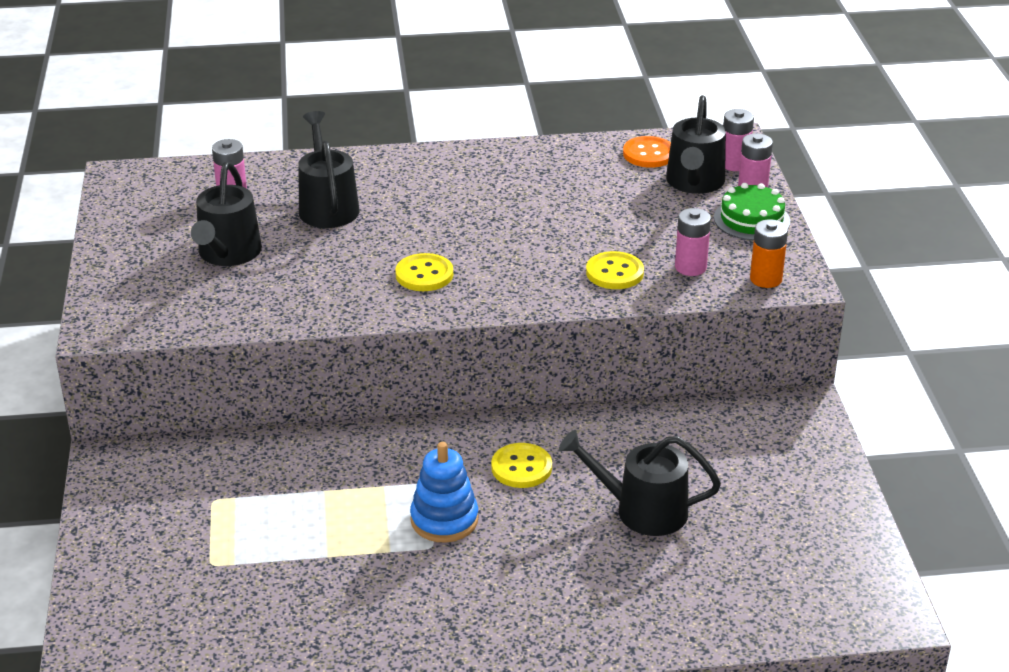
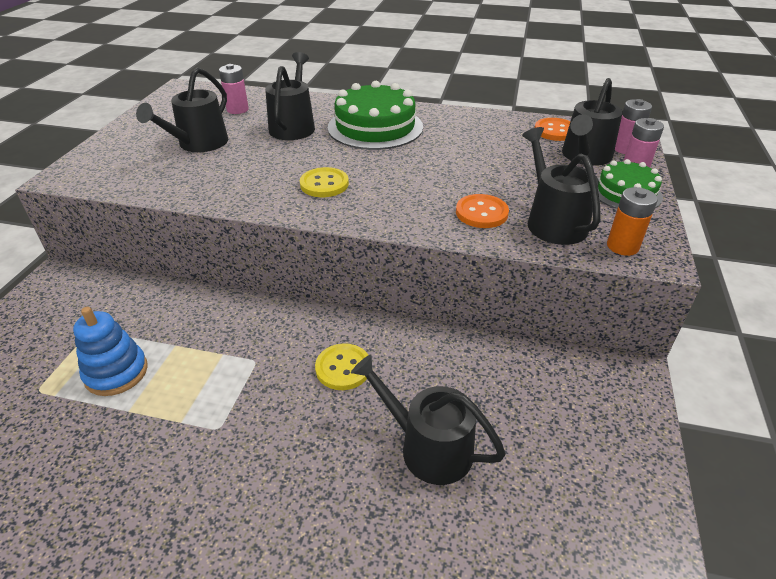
camera: 20 degrees right, 5 degrees up
(431, 188) = (375, 127): none -> green cake
(444, 520) = (247, 403): blue stacking toy -> blue stacking toy (116, 372)
(614, 273) = (481, 213): yellow button -> orange button
(690, 267) = (553, 222): pink battery -> black watering can

